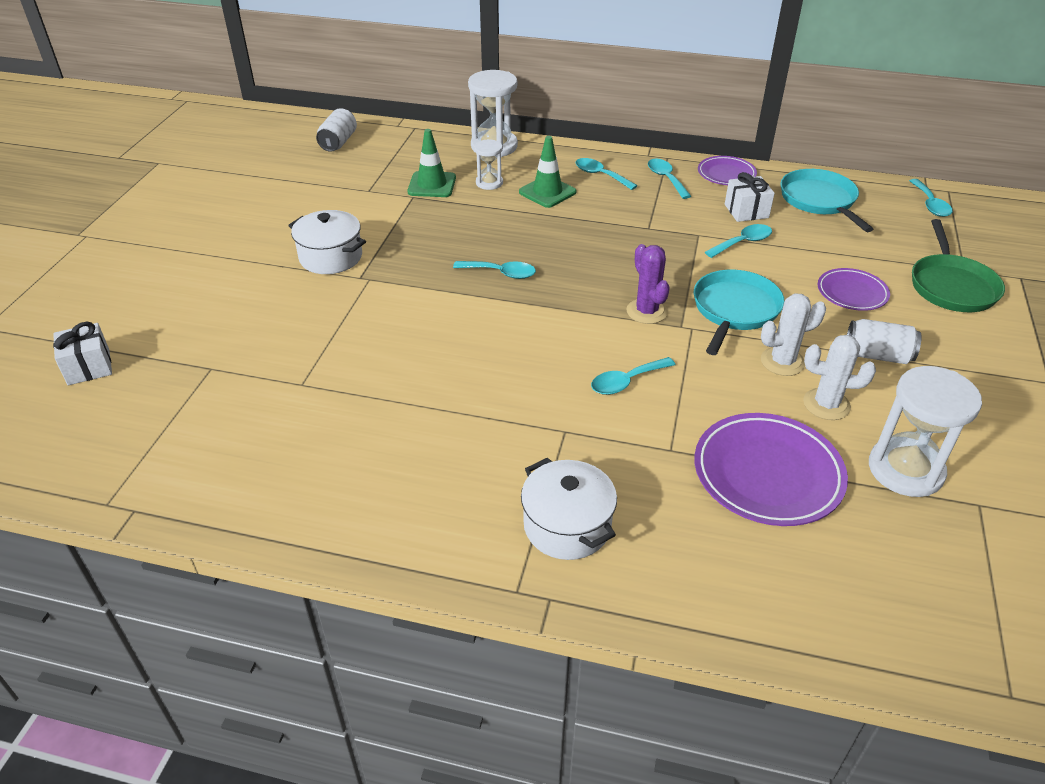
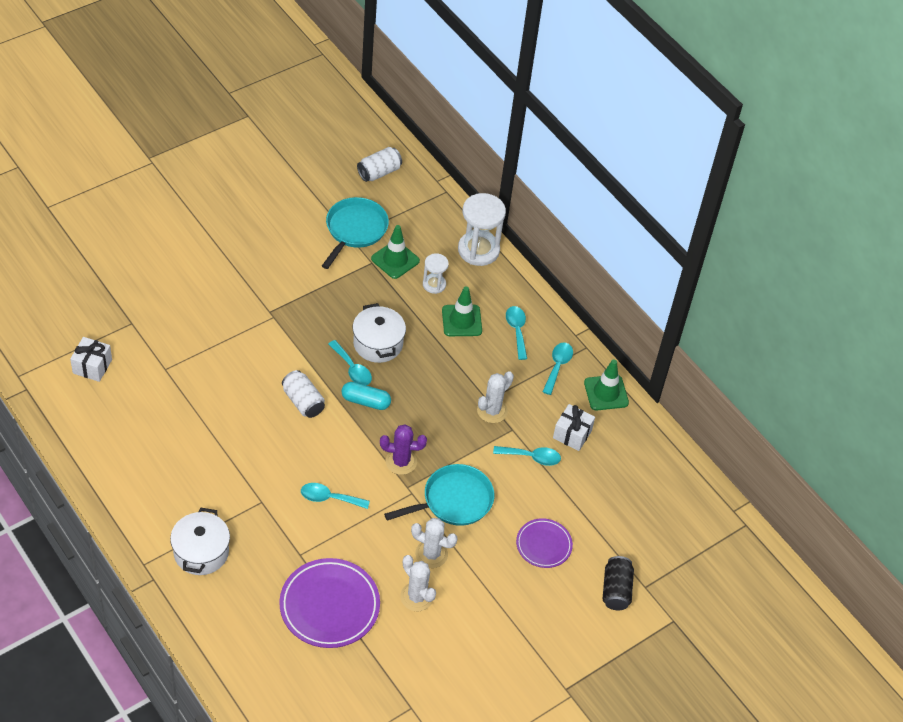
camera: 35 degrees right, 10 degrees up
(88, 367) = (75, 277): white gift -> white gift (92, 366)
(331, 257) = (269, 282): white pot -> white pot (378, 343)
(548, 288) = (366, 401): none -> turquoise capsule
(646, 311) = (401, 462): purple cactus -> purple cactus turned 75 degrees clockwise
(663, 232) = (492, 411): none -> white cactus
(726, 174) = (606, 393): purple plate -> green traffic cone
(819, 201) = (636, 463): turquoise pan -> turquoise pan (355, 230)
(877, 355) = (492, 594): white can -> white can (303, 401)
(905, 470) = (402, 662): white hourglass -> none
(930, 204) = (711, 525): turquoise spoon -> none
(951, 286) = (616, 590): green pan -> black can

